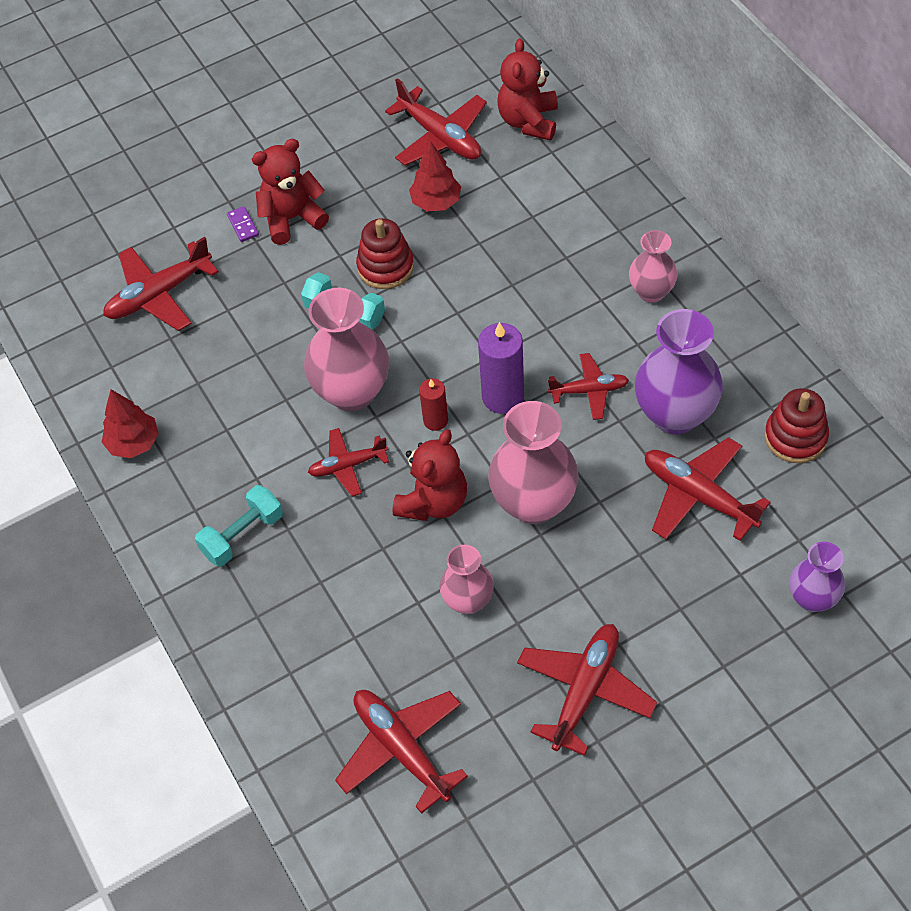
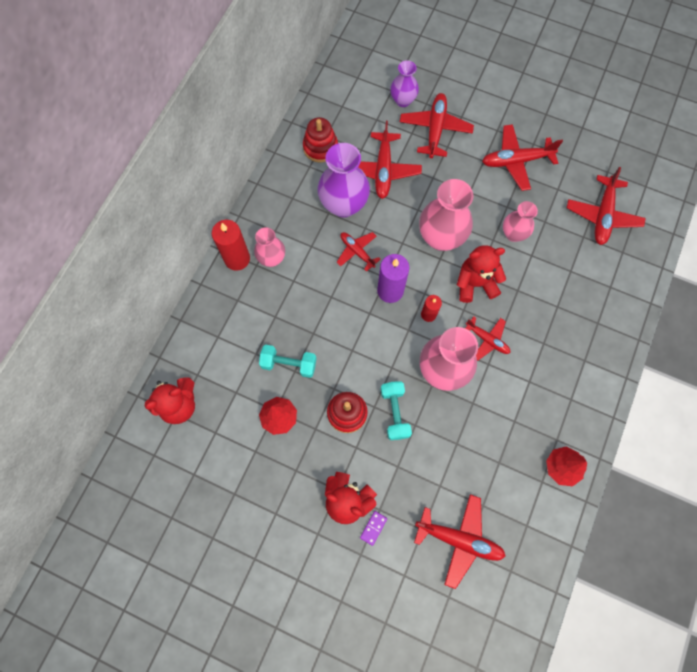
camera: 130 degrees left, 15 degrees up
(242, 535) = (565, 363): turquoise dumbbell -> turquoise dumbbell (289, 364)
(440, 137) = (224, 452): red plane -> red plane (435, 129)
(679, 256) = (237, 259): none -> red candle

